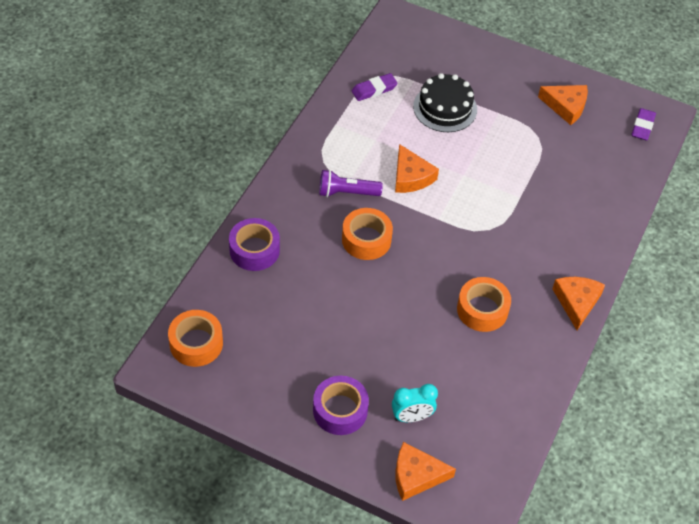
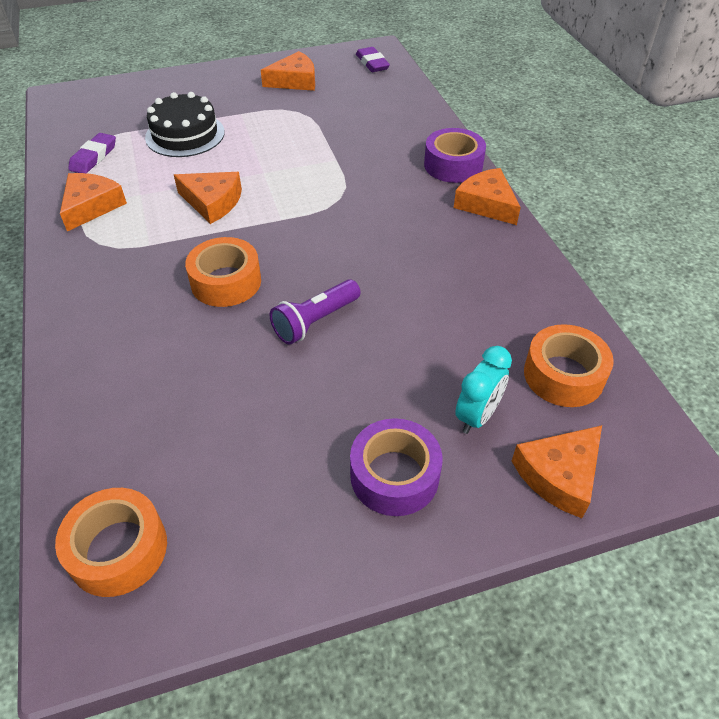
camera: 40 degrees left, 5 degrees down
(254, 250) = (97, 378): purple tape -> purple tape (453, 165)
(341, 130) = (91, 206): none -> orange cheese
(347, 192) = (156, 254): purple flashlight -> purple flashlight (315, 321)
(482, 310) = (416, 265): orange tape -> orange tape (563, 375)

